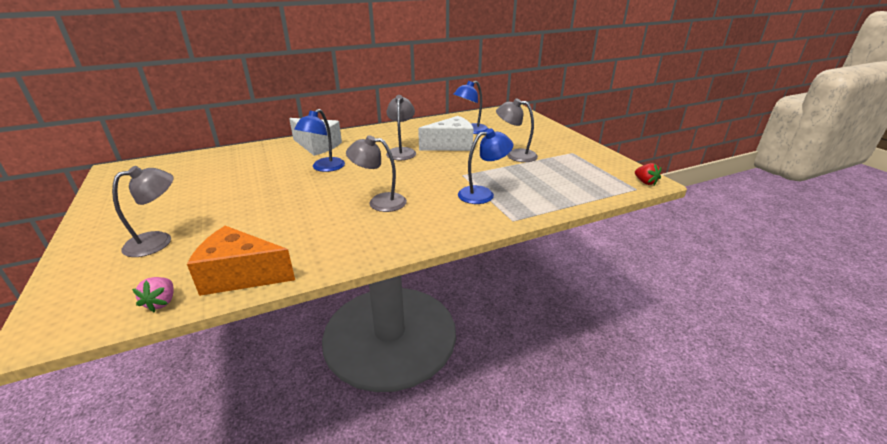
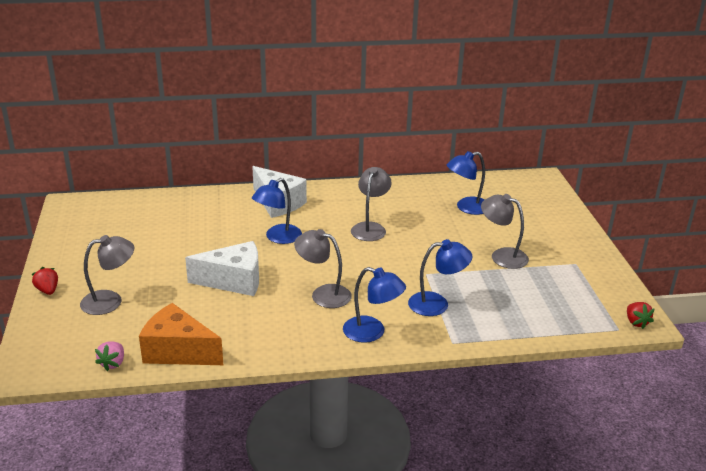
camera: 15 degrees right, 0 degrees up
(83, 243) = (48, 290): none -> red strawberry
(437, 224) = (372, 332): none -> blue lamp
(451, 145) = (432, 227): white cheese -> white cheese (234, 281)

